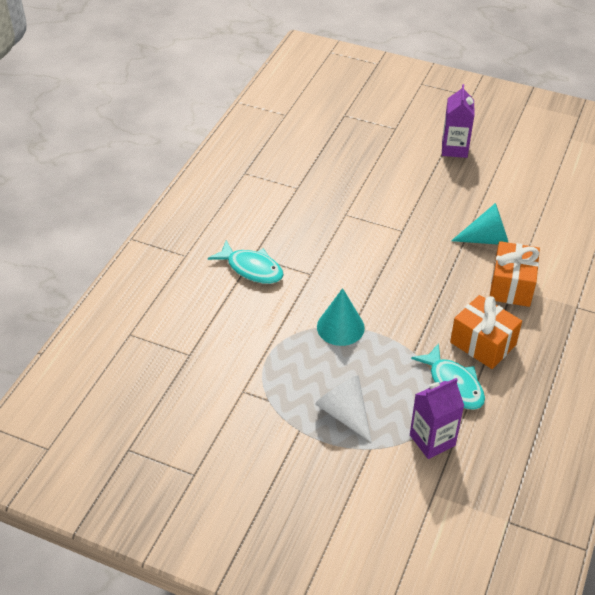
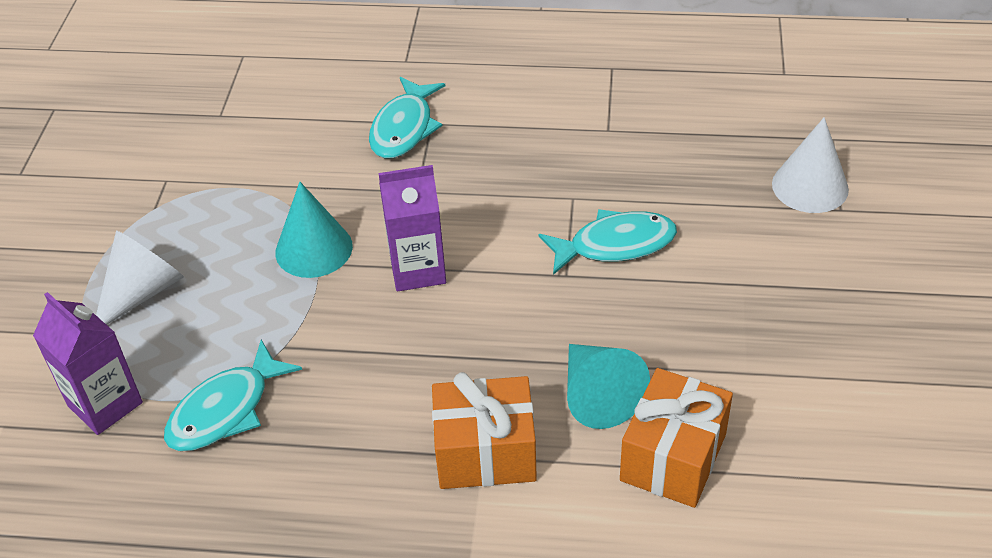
camera: 75 degrees right, 0 degrees up
(375, 132) = (810, 186): none -> white cone
(388, 208) = (615, 245): none -> turquoise fish
(454, 149) = (835, 302): purple carton -> purple carton (418, 270)
(483, 343) = (327, 434): orange gift -> orange gift (673, 457)

